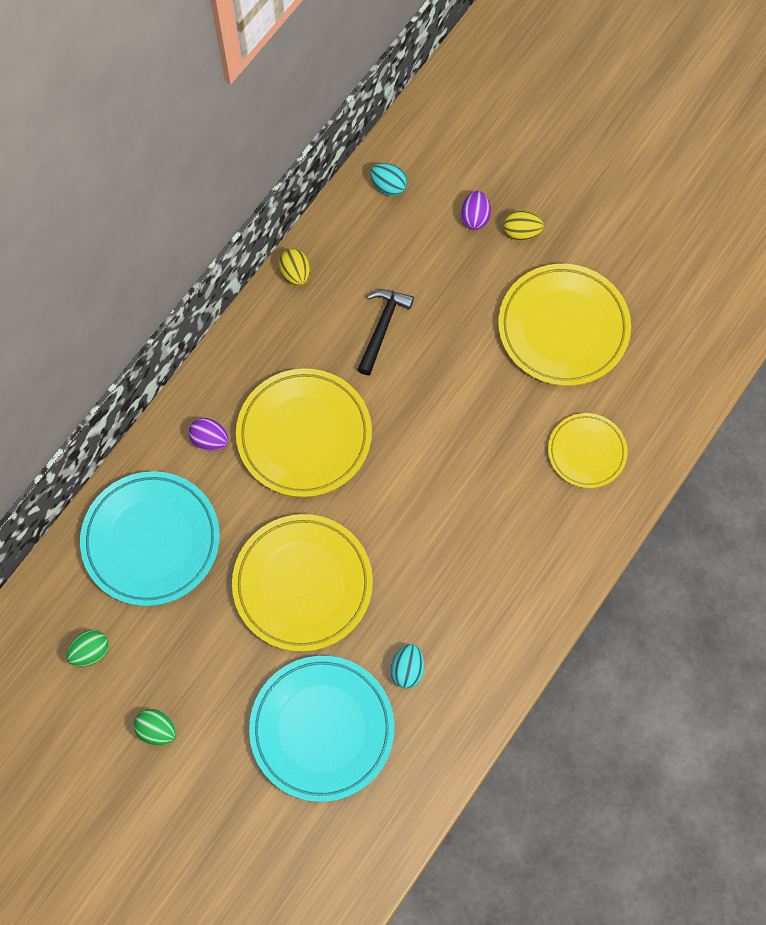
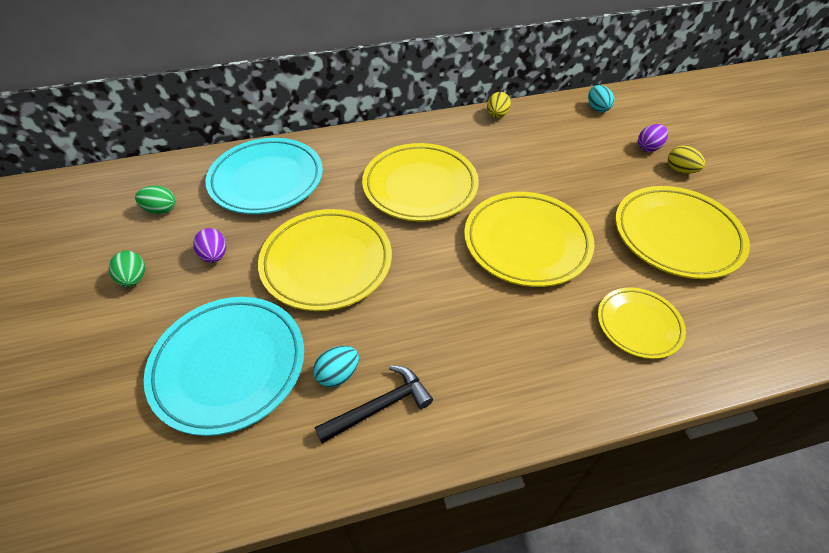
camera: 40 degrees right, 20 degrees down
(210, 440) = (359, 156): purple egg -> purple egg (215, 256)
(382, 327) = (530, 165): black hammer -> black hammer (380, 406)
(448, 431) = (526, 242): none -> yellow plate

